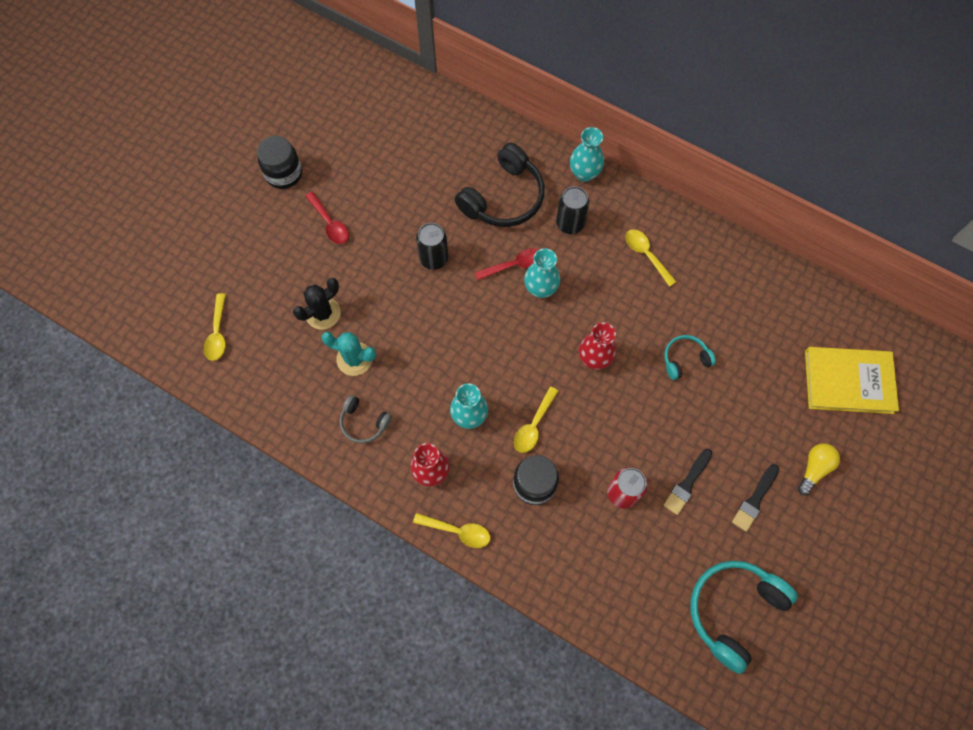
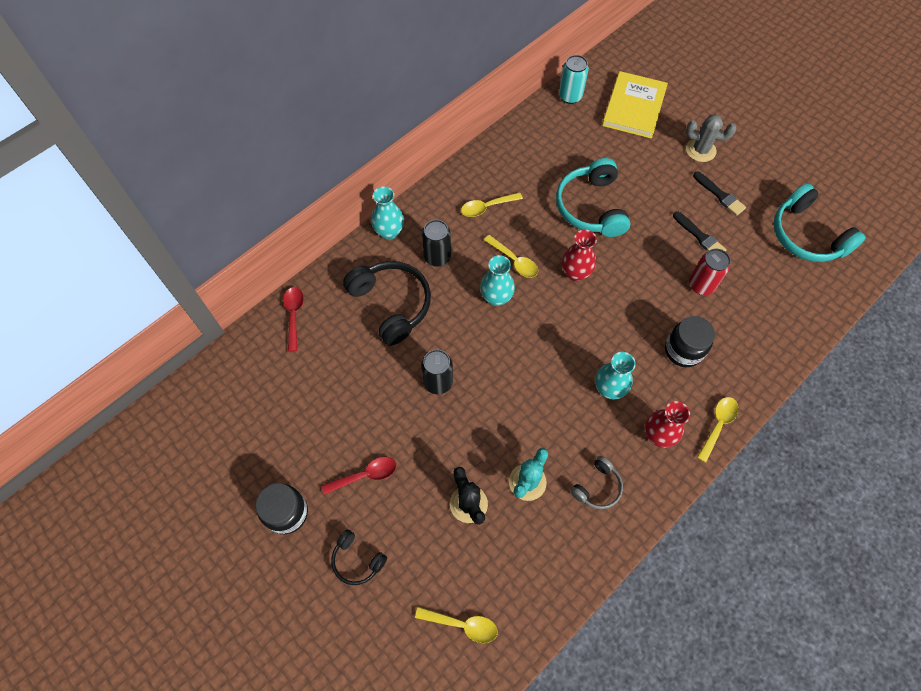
camera: 75 degrees left, 5 degrees down
(255, 238) = (357, 560): none -> black headphones
(514, 265) = (466, 313): red spoon -> red spoon (294, 315)
(533, 425) = (628, 337): yellow spoon -> yellow spoon (514, 261)
(685, 359) = (591, 207): turquoise headphones -> turquoise headphones, size x1.90
(814, 469) = (700, 150): yellow light bulb -> grey cactus
(834, 307) = (570, 96): none -> turquoise can

